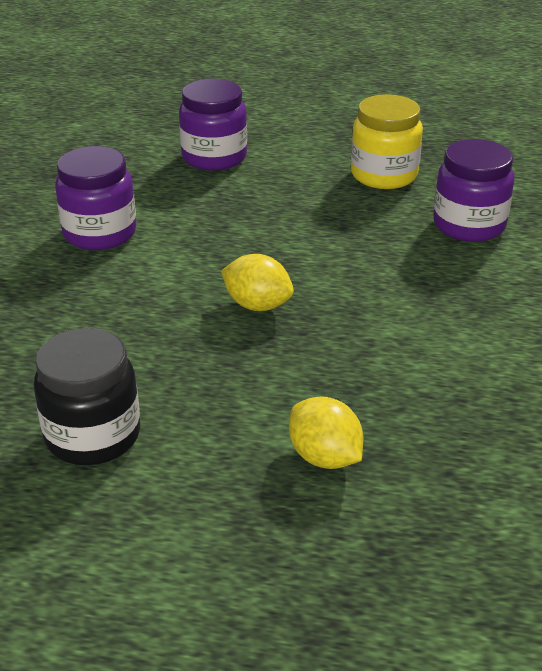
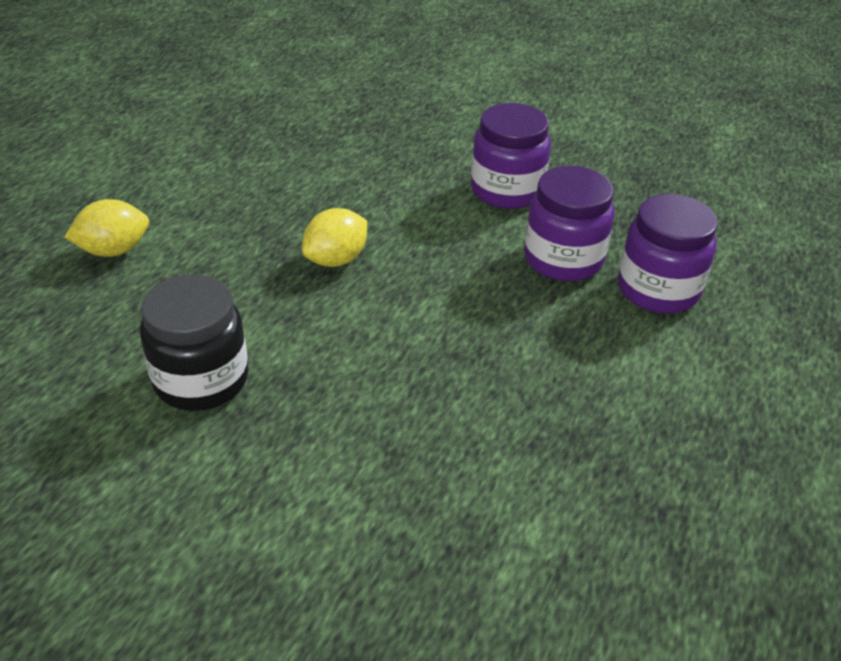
camera: 105 degrees right, 5 degrees up
(93, 436) = (223, 155): black jar -> black jar (201, 380)
(384, 175) = (576, 431): yellow jar -> none
(469, 225) = (413, 474): purple jar -> purple jar (563, 259)

